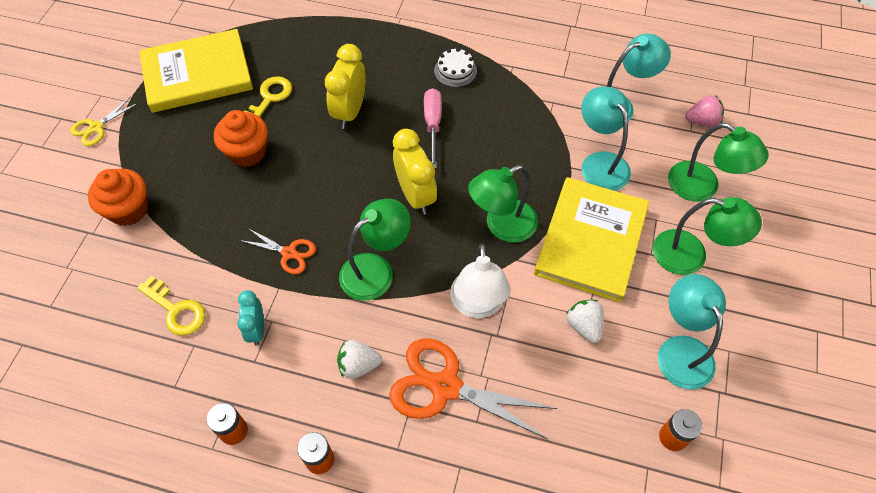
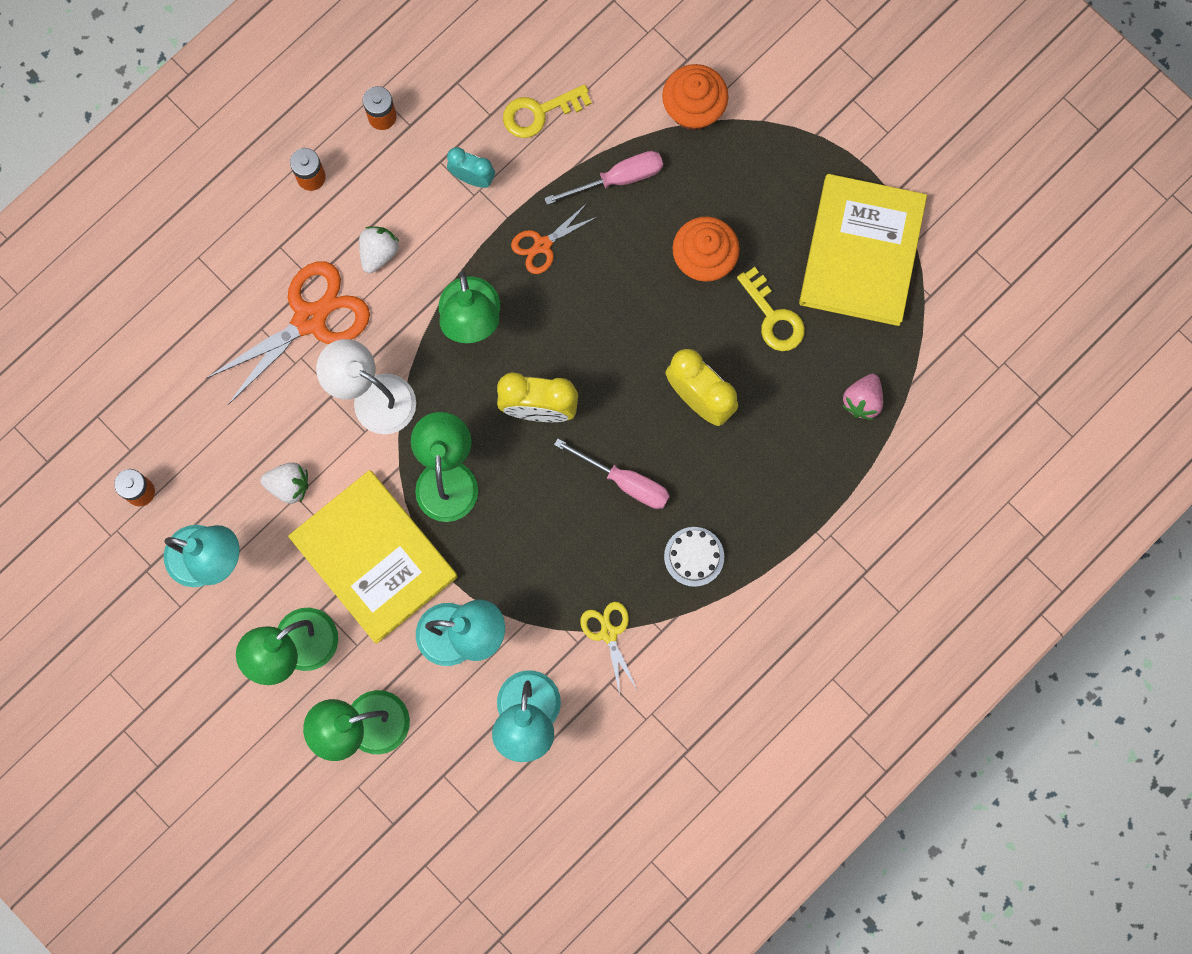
camera: 120 degrees right, 20 degrees up
(96, 127) = (836, 112): yellow scissors -> yellow scissors (608, 633)
(209, 230) = (618, 179): none -> pink screwdriver
(702, 121) = (448, 799): pink strawberry -> pink strawberry (862, 400)

